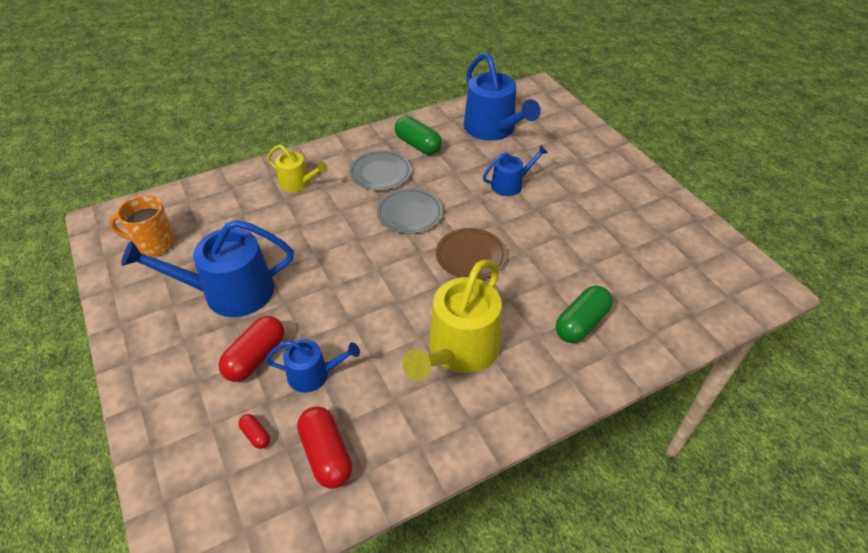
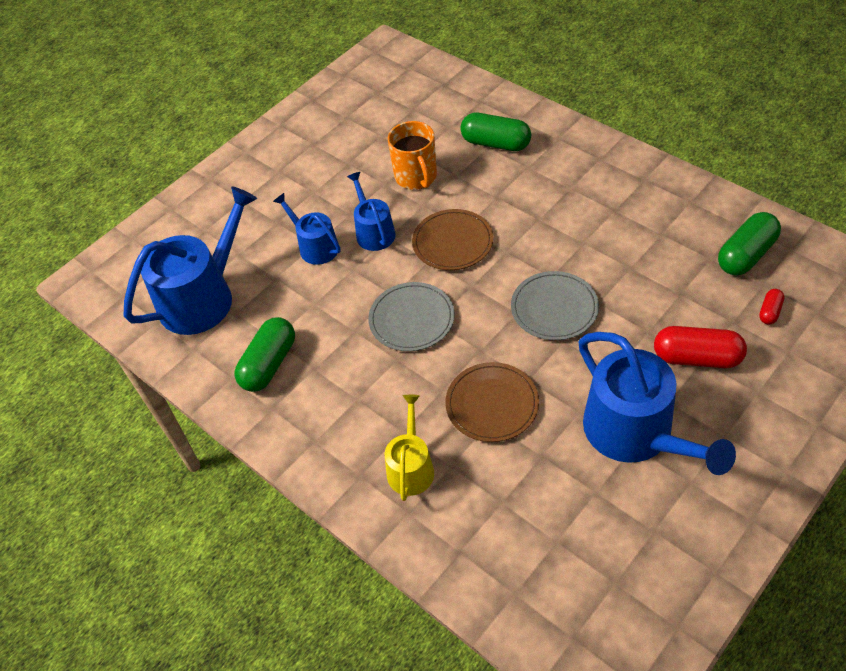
camera: 105 degrees left, 5 degrees up
(154, 244) = (618, 577): orange mug -> orange mug (416, 177)
(311, 230) = (492, 404): none -> brown plate
(313, 374) = (680, 301): blue watering can -> blue watering can (373, 232)
(326, 454) = (746, 255): red capsule -> green capsule
(380, 173) = (347, 381): grey plate -> grey plate (554, 308)
(459, 350) = (579, 210): yellow watering can -> none

